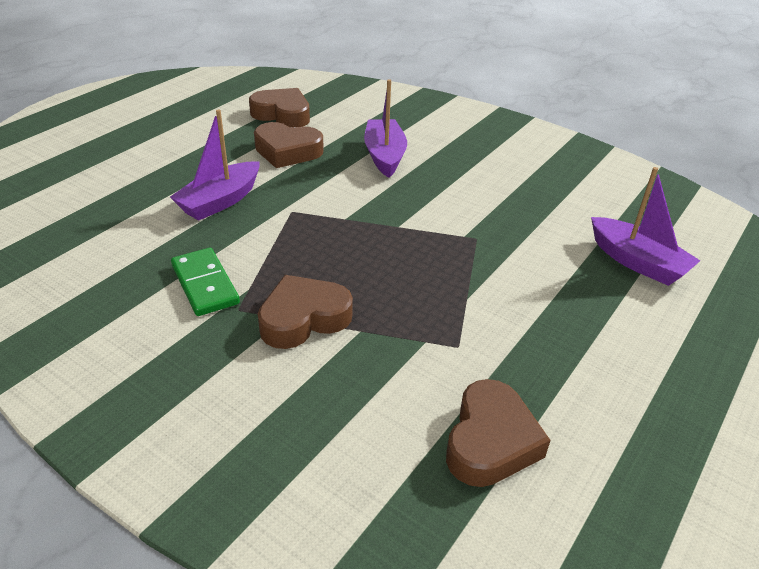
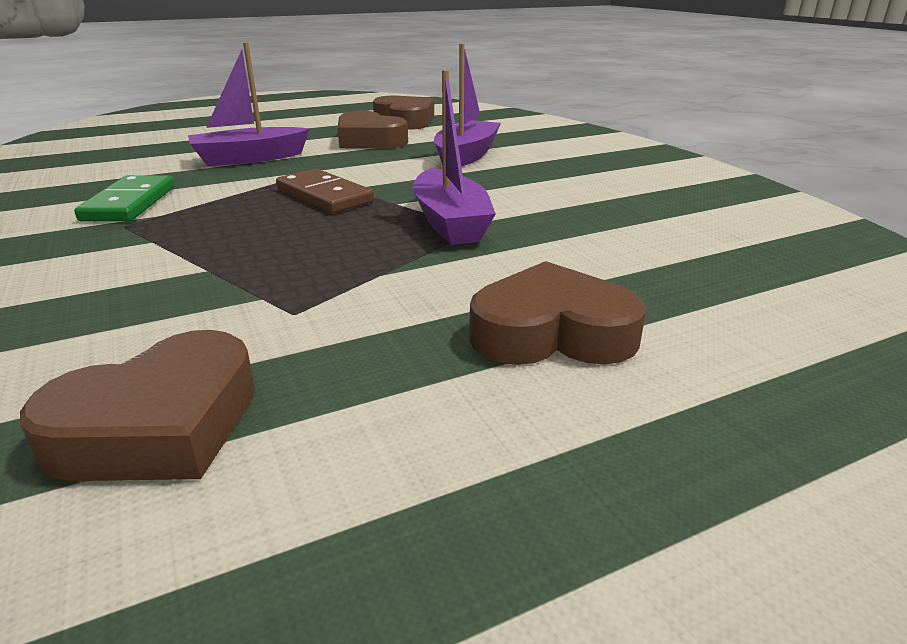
camera: 30 degrees right, 10 degrees down
(303, 318) = (168, 246): brown heart -> brown heart (552, 333)
(340, 232) = (324, 196): none -> brown domino
(637, 262) = (700, 297): purple boat -> purple boat (450, 222)

